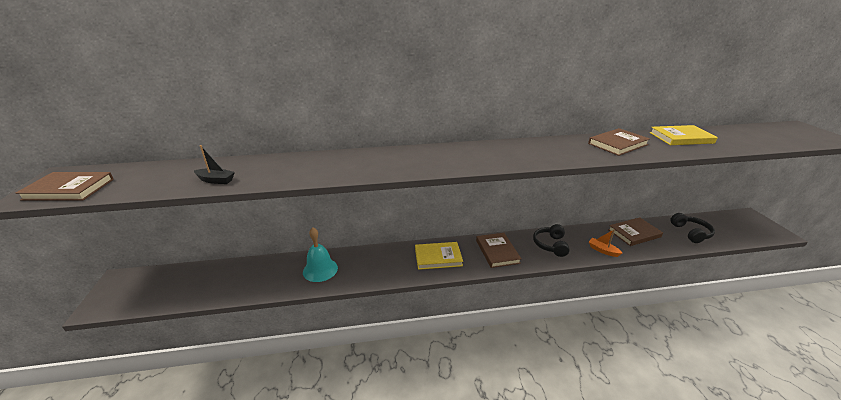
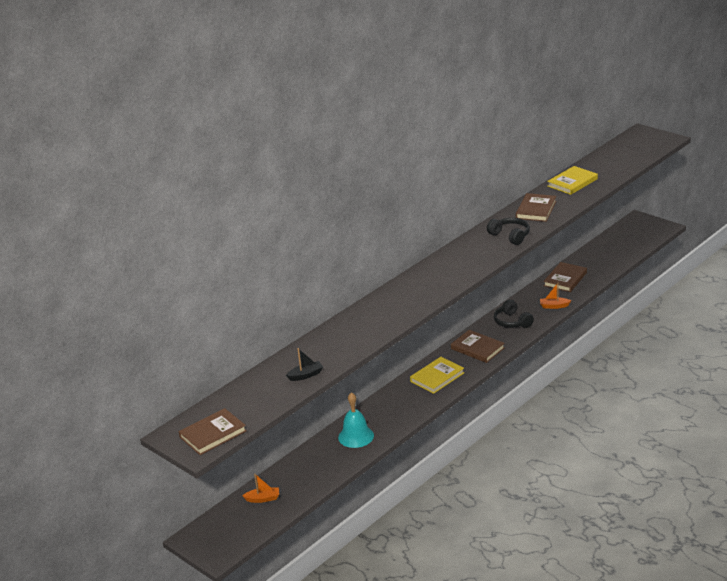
camera: 35 degrees left, 0 degrees up
(196, 279) = (263, 499): none -> orange boat
(691, 233) = (605, 258): black headphones -> black headphones (510, 236)

